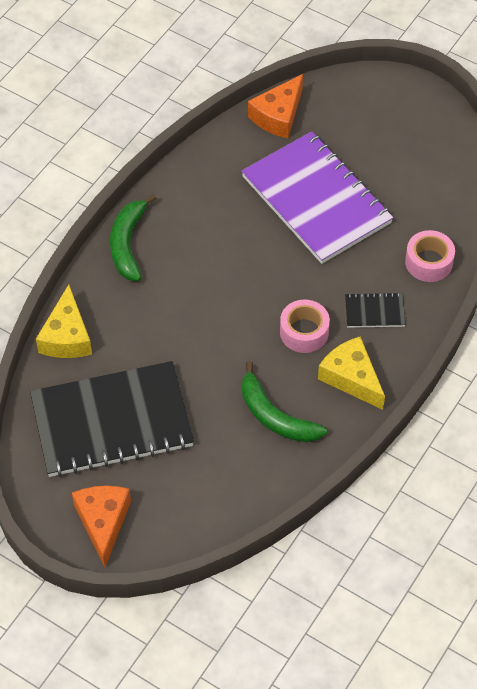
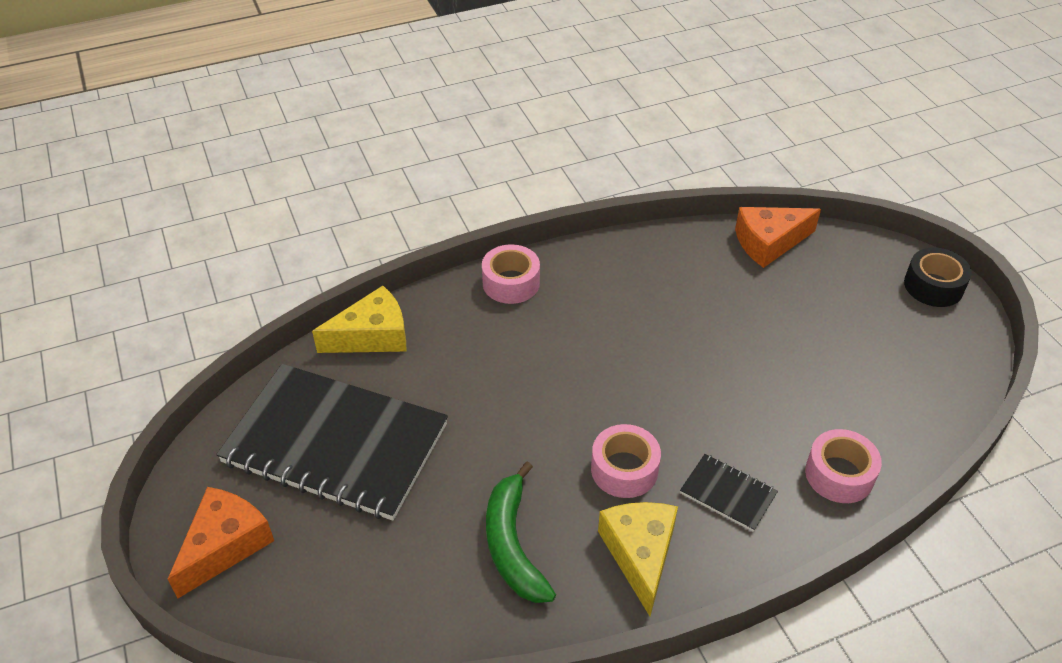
camera: 35 degrees right, 10 degrees down
(67, 336) = (372, 336): yellow cheese -> yellow cheese turned 150 degrees counterclockwise
(128, 244) = (511, 283): green banana -> pink tape
(316, 200) = (748, 340): purple notebook -> none
(404, 94) = (933, 286): none -> black tape

